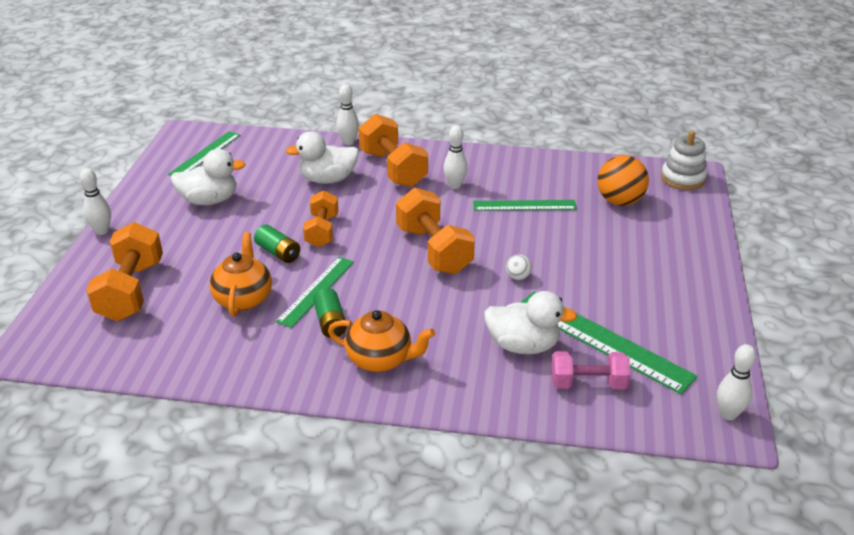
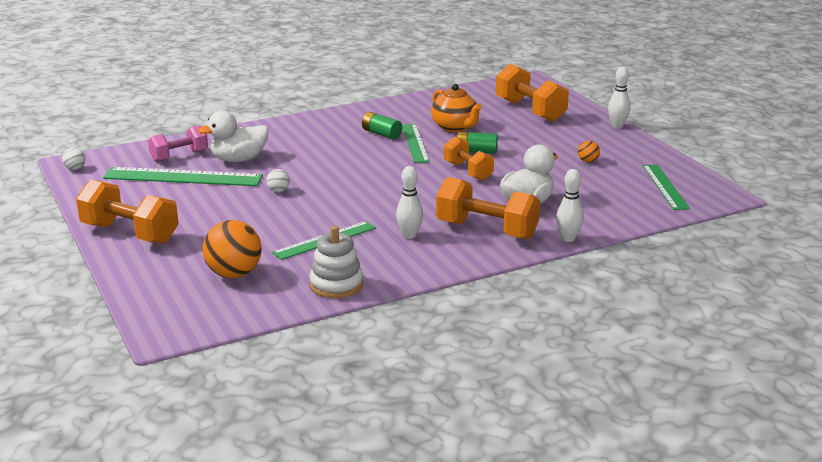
camera: 145 degrees right, 10 degrees down
(209, 200) = (588, 161): white duck -> orange ball
(380, 359) = (325, 130): orange teapot -> none
(434, 250) = (364, 186): orange dumbbell -> orange dumbbell (130, 233)
(683, 178) = (177, 322): white stacking toy -> white stacking toy (336, 285)
(728, 414) = (75, 169): white bowling pin -> white ball

